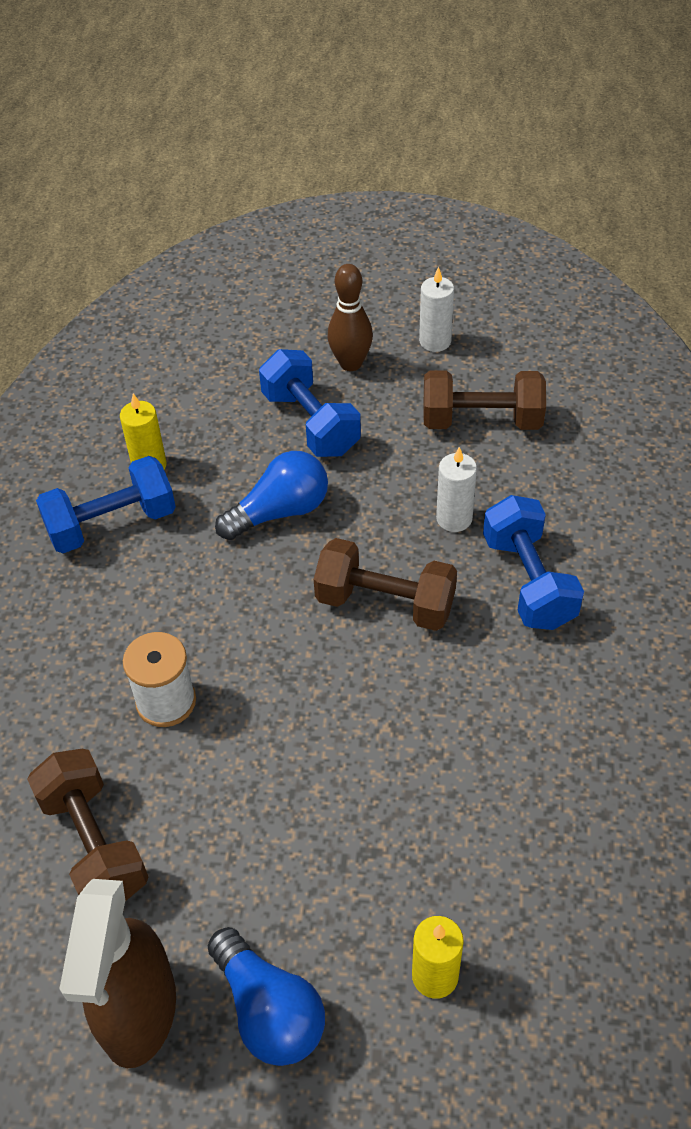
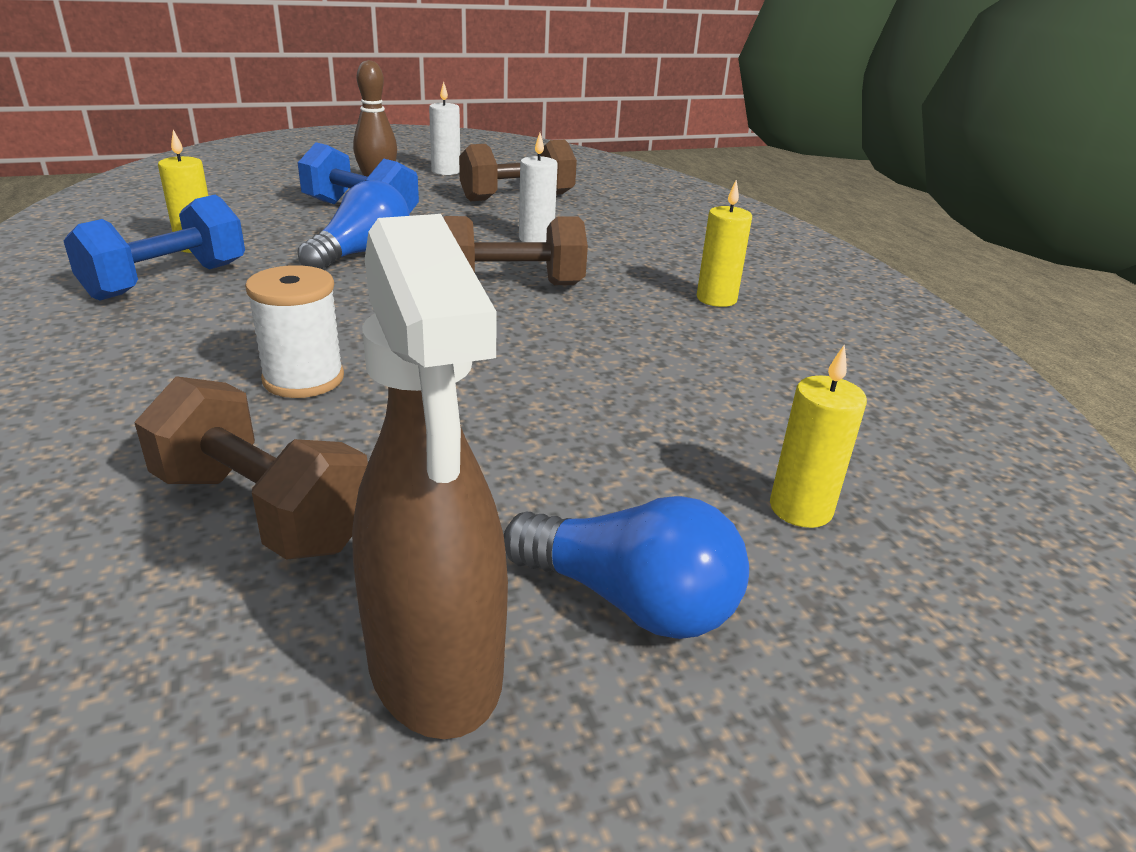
camera: 30 degrees left, 20 degrees down
(528, 581) = (632, 258): blue dumbbell -> none
(565, 679) = (716, 299): none -> yellow candle

